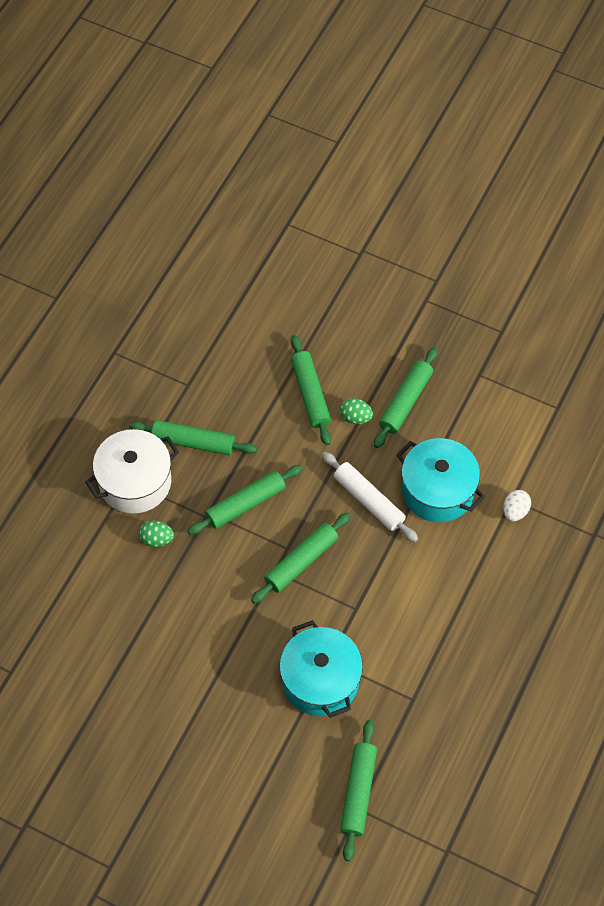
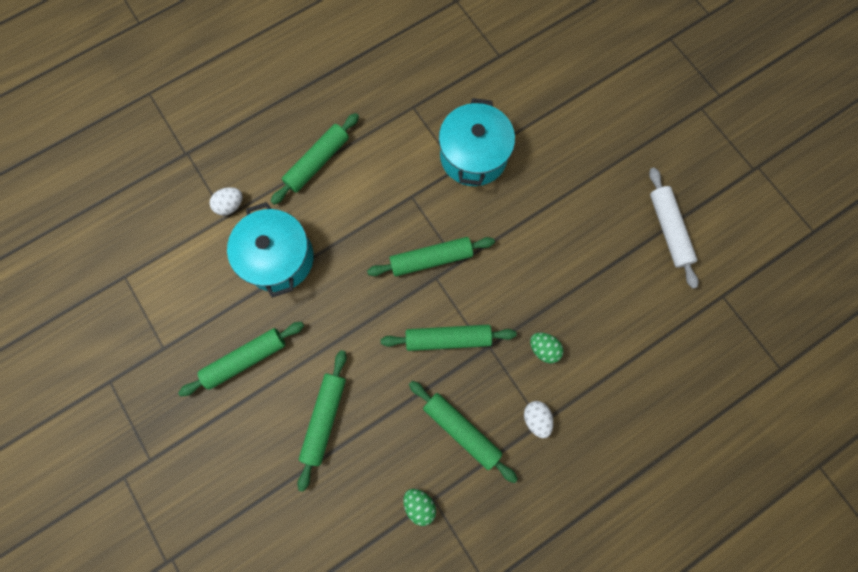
camera: 150 degrees left, 15 degrees up
(135, 482) = (536, 418): white pot -> white egg
(355, 417) = (300, 369): green egg -> green egg (419, 504)
(358, 792) = (493, 66): green rolling pin -> green rolling pin (317, 162)
(368, 501) = (341, 282): white rolling pin -> white rolling pin (668, 230)

